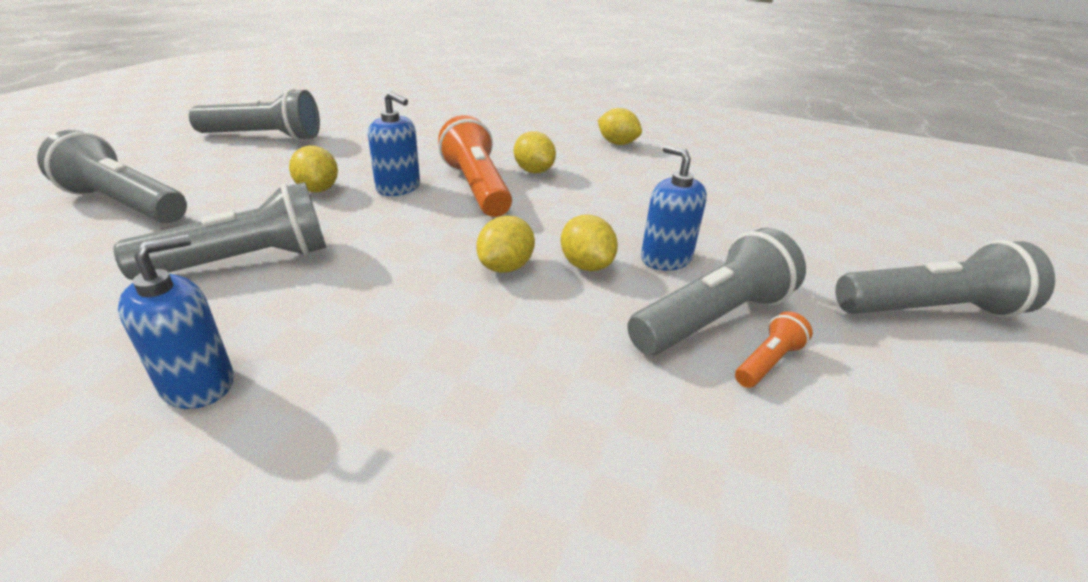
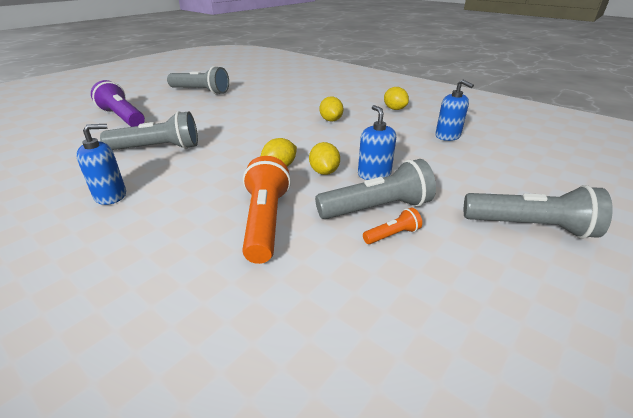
camera: 20 degrees right, 0 degrees up
(124, 204) = (122, 117): grey flashlight -> purple flashlight
(318, 189) = (210, 119): yellow lemon -> none
(398, 188) = (251, 122): blue soap dispenser -> blue soap dispenser (447, 136)
(476, 187) = (292, 126): orange flashlight -> orange flashlight (265, 221)

